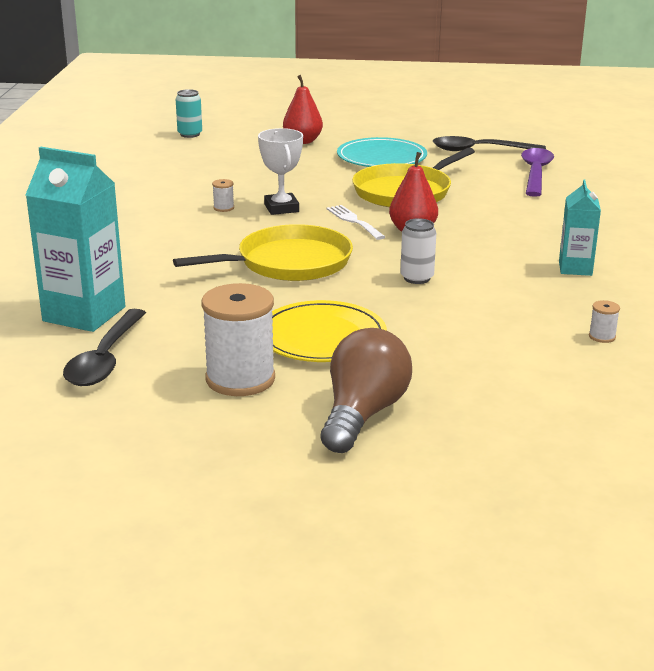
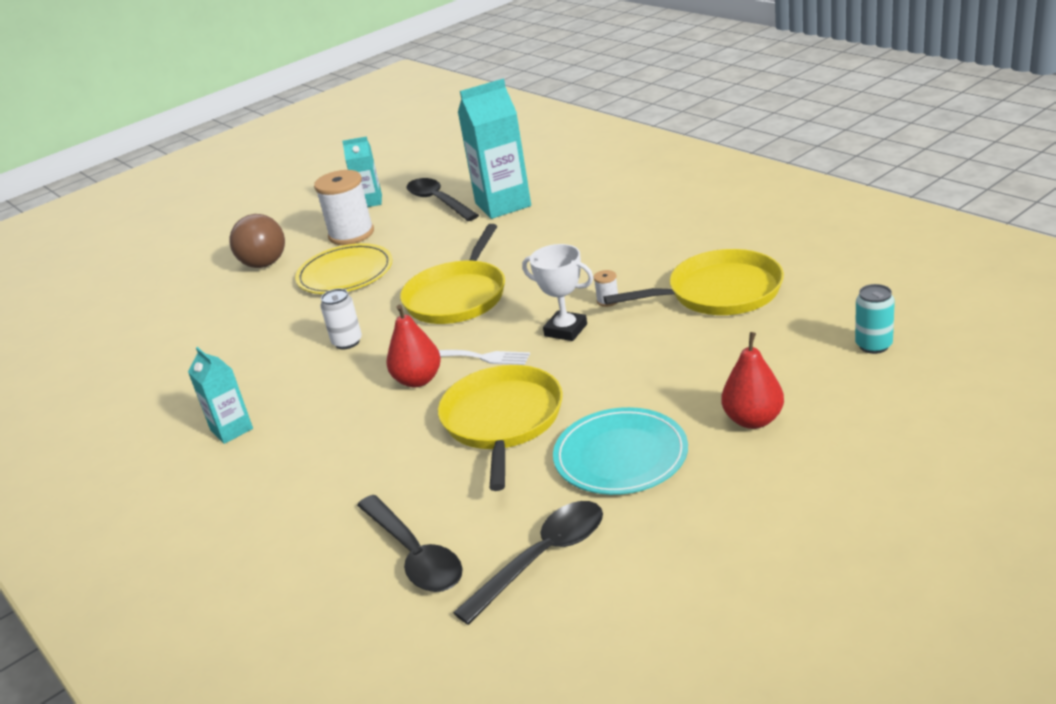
camera: 140 degrees right, 5 degrees up
(143, 413) = (370, 201): none -> turquoise carton
(170, 180) = (719, 292): none -> yellow pan
(535, 173) = (415, 555): purple spoon -> black spoon
(602, 336) = (160, 379): white spool -> none

